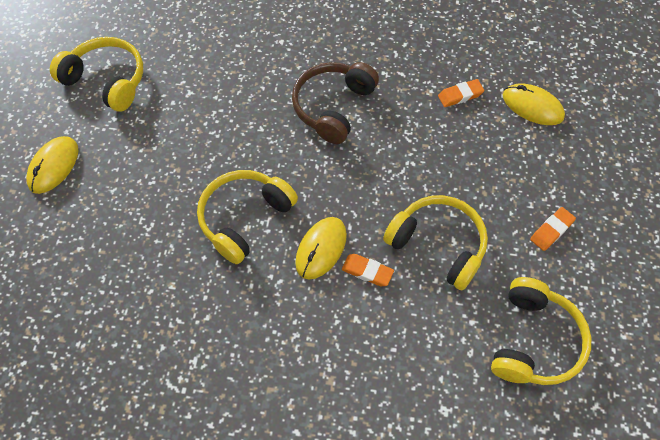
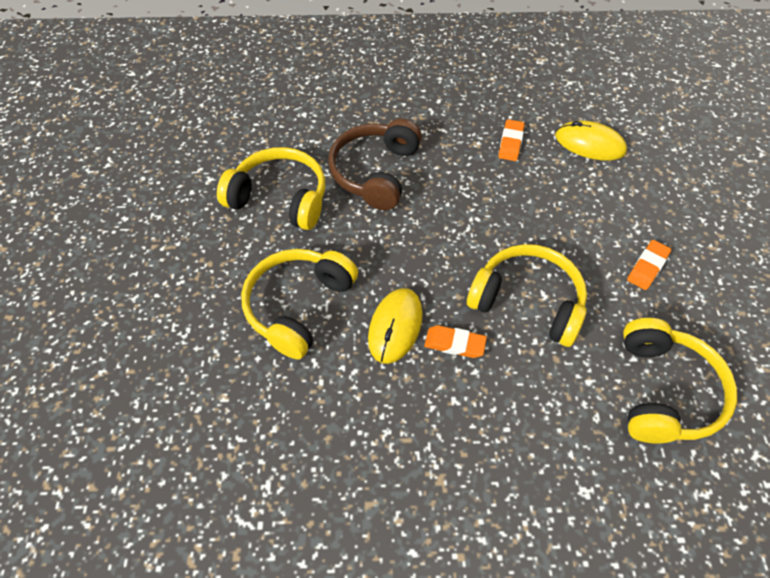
camera: 10 degrees left, 5 degrees down
(53, 166) = (57, 281): yellow mouse -> none
(107, 80) = (110, 179): yellow headphones -> yellow headphones (280, 198)
(460, 95) = (510, 143): orange eraser -> orange eraser turned 45 degrees counterclockwise

